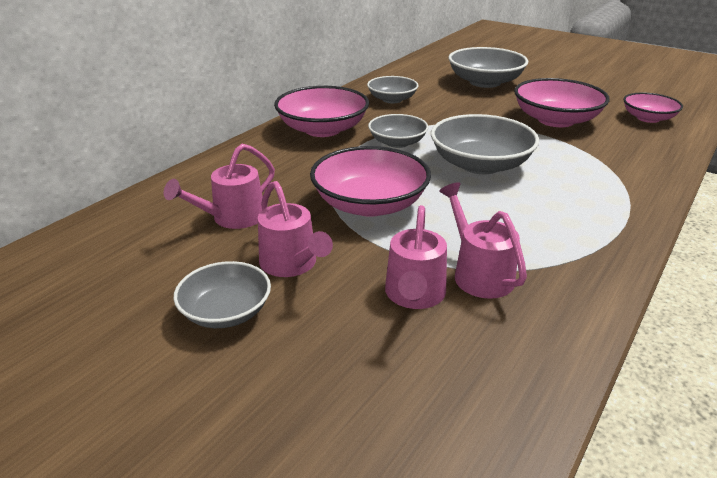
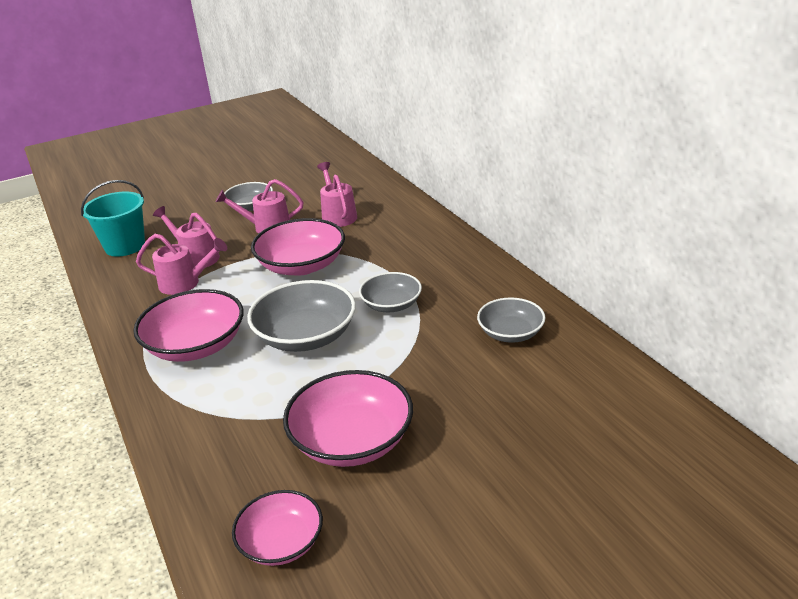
camera: 120 degrees right, 0 degrees up
(322, 129) = (456, 271): pink bowl -> pink bowl (196, 346)
(448, 409) = (125, 246): none -> turquoise bucket
(485, 82) = (530, 439): grey bowl -> none

